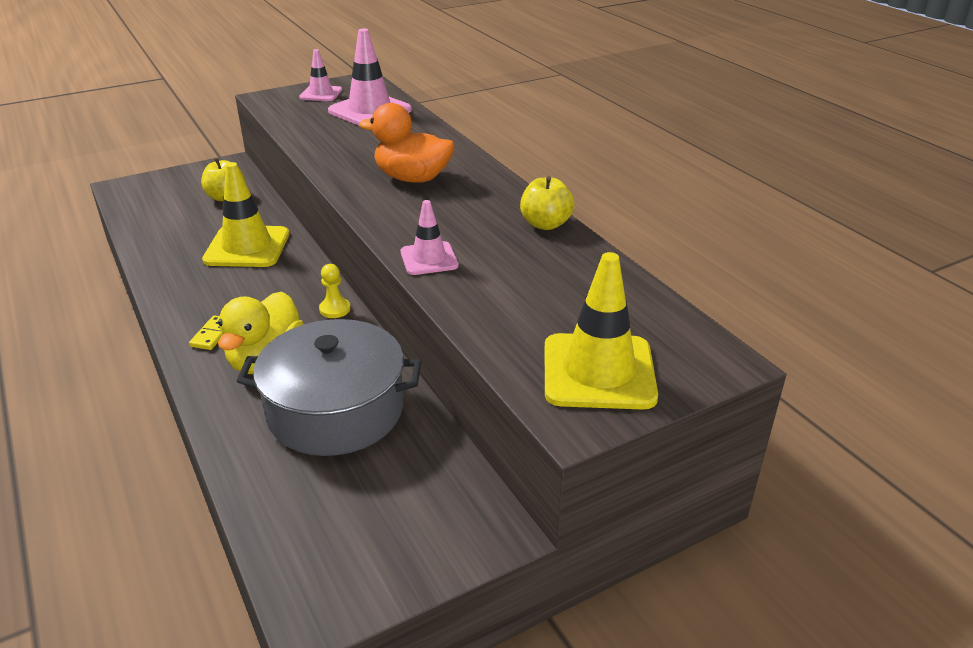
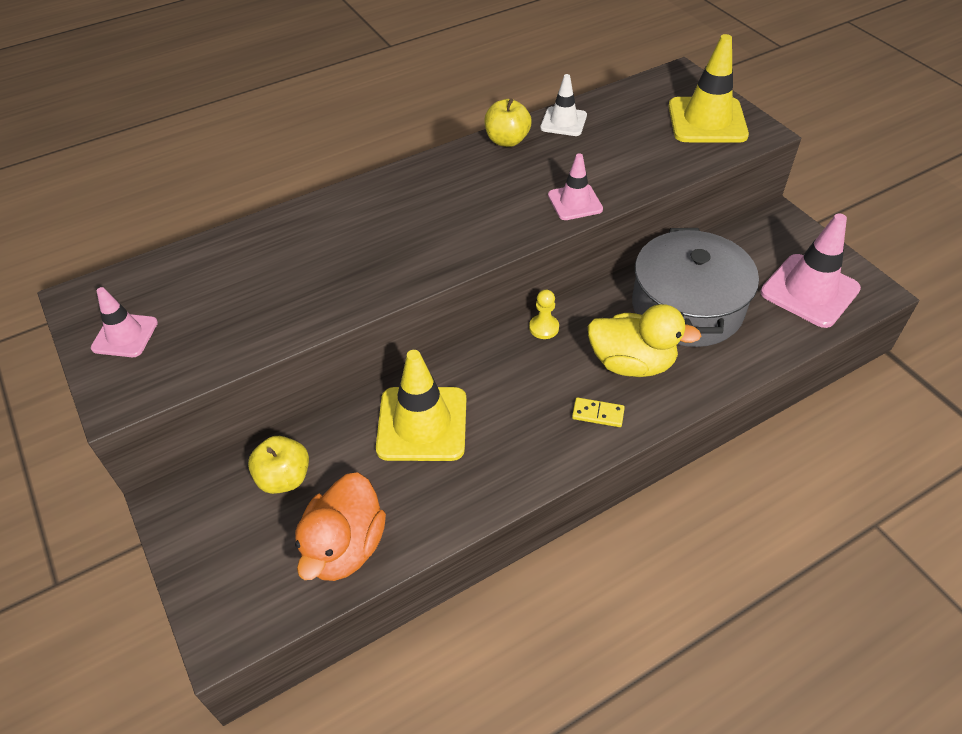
camera: 90 degrees left, 15 degrees up
(370, 111) = (206, 277): pink traffic cone -> pink traffic cone (809, 291)
(412, 178) = (412, 224): orange duck -> orange duck (345, 547)
(585, 259) = (563, 122): none -> white traffic cone

